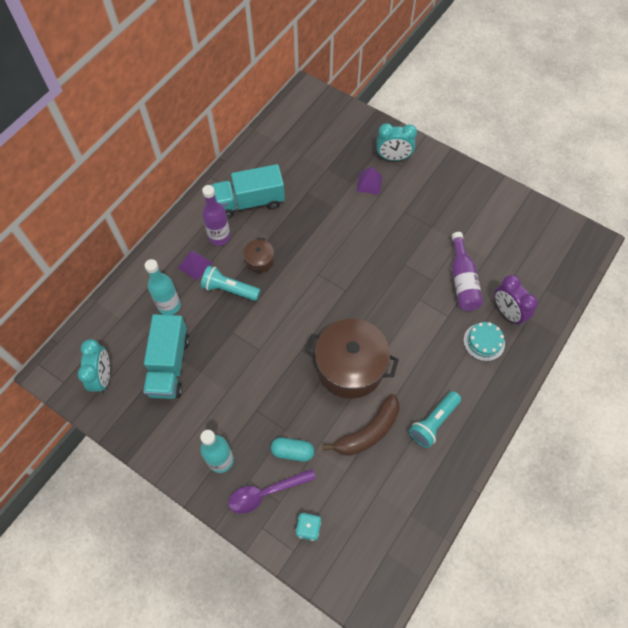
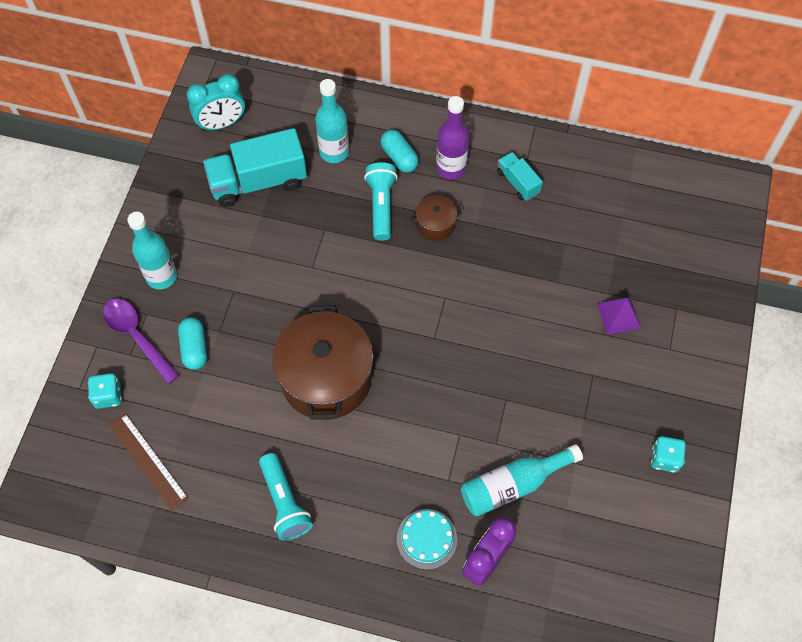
camera: 70 degrees right, 0 degrees up
(195, 265) = (399, 157): purple pyramid -> turquoise capsule
(249, 202) = (518, 182): turquoise truck -> turquoise truck, size x0.52
(368, 432) = (246, 426): brown banana -> none
(372, 511) = (148, 461): none -> brown ruler
(393, 157) = (679, 333): turquoise clock -> none
(433, 422) = (284, 502): turquoise flashlight -> turquoise flashlight turned 135 degrees counterclockwise
(462, 280) = (513, 485): purple bottle -> turquoise bottle
(470, 196) = (664, 458): none -> turquoise dice

